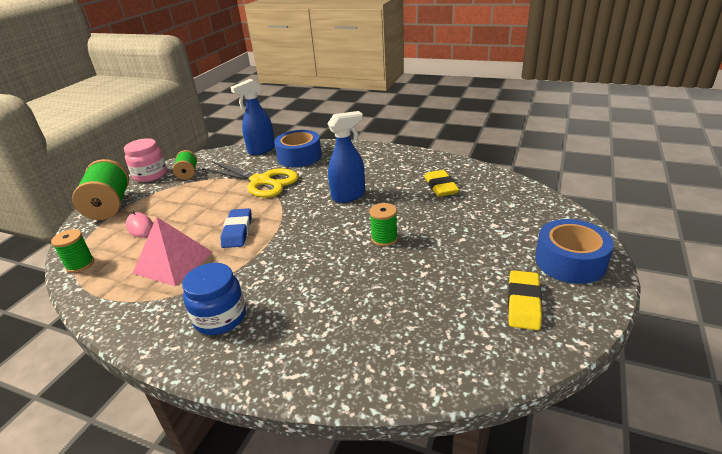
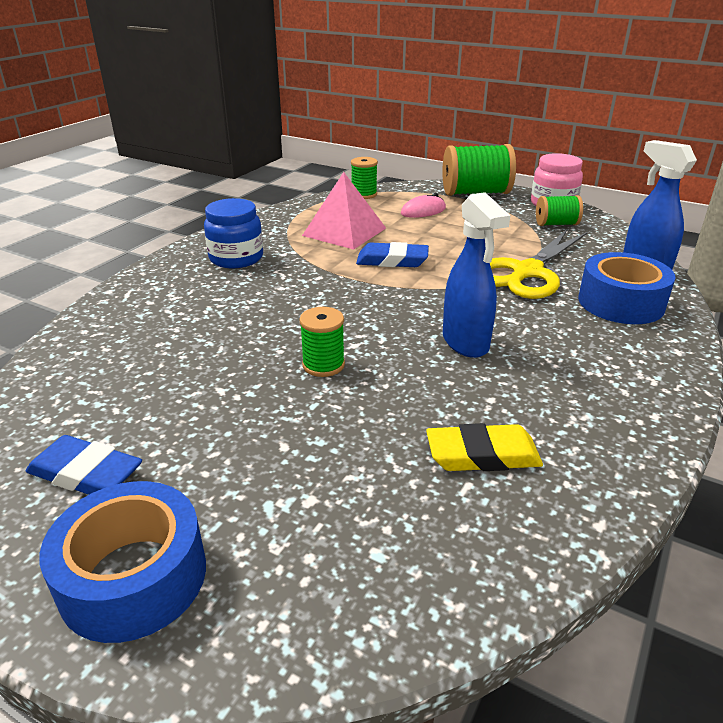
camera: 95 degrees right, 0 degrees up
(523, 303) = (86, 473): yellow eraser -> blue eraser

